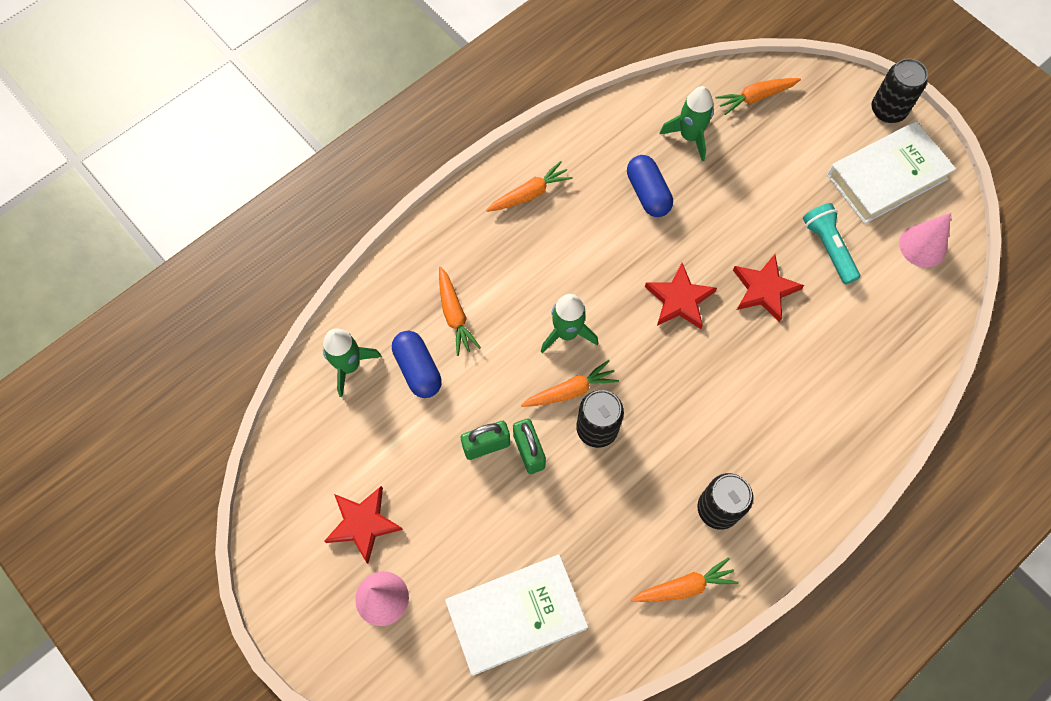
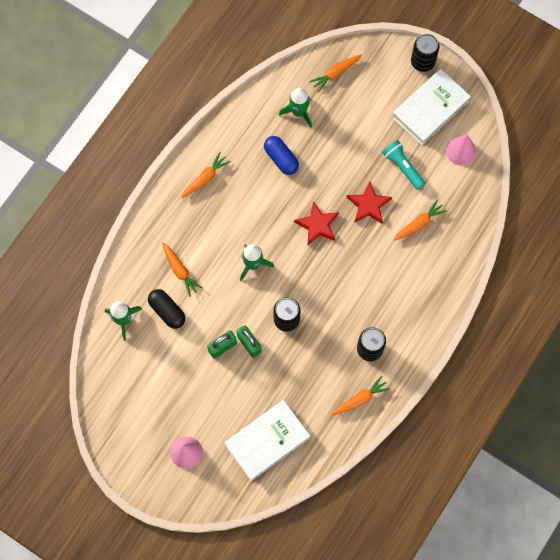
camera: 15 degrees left, 5 degrees up
(363, 524) = (162, 413): red star -> none
(418, 369) = (167, 311): blue capsule -> black capsule
(570, 390) = (264, 300): orange carrot -> orange carrot (419, 223)

